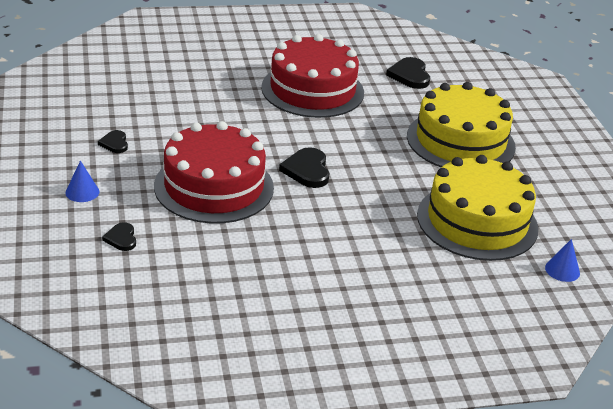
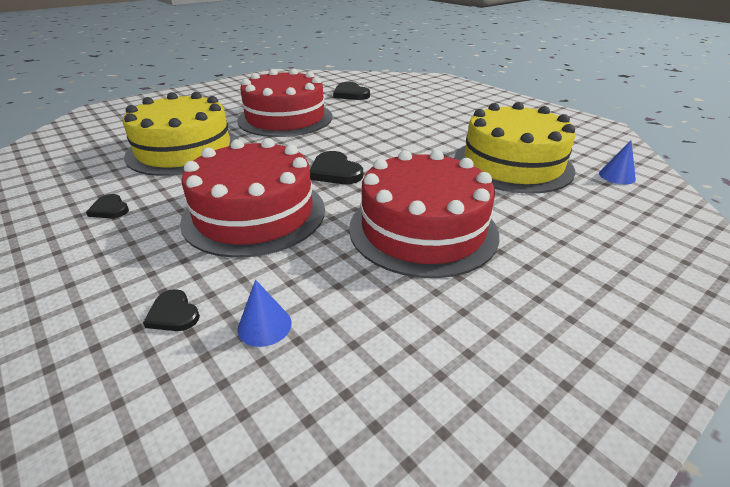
camera: 25 degrees left, 0 degrees up
(82, 192) = (87, 274): blue cone -> blue cone (264, 325)
(328, 248) = (423, 229): none -> red cake
(460, 141) = (431, 119): yellow cake -> yellow cake (184, 150)

